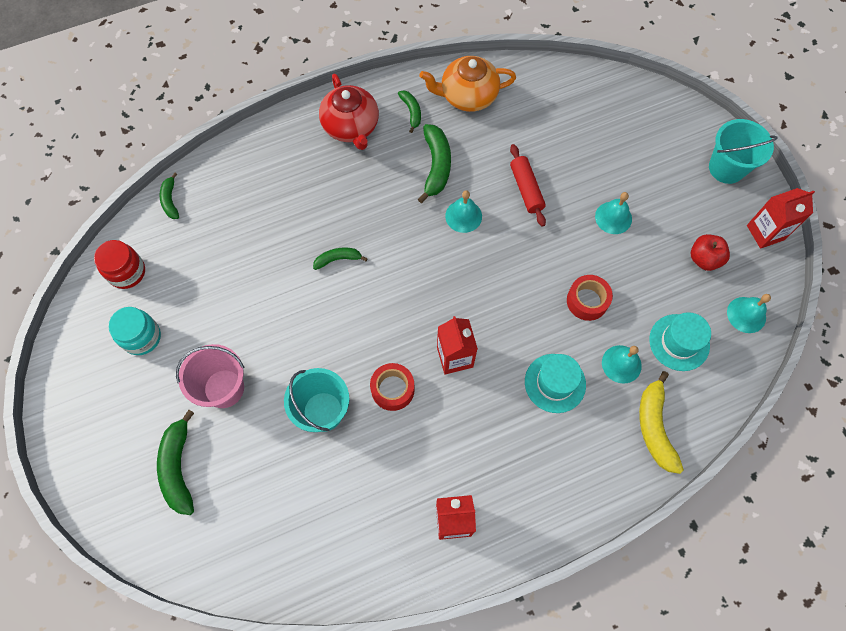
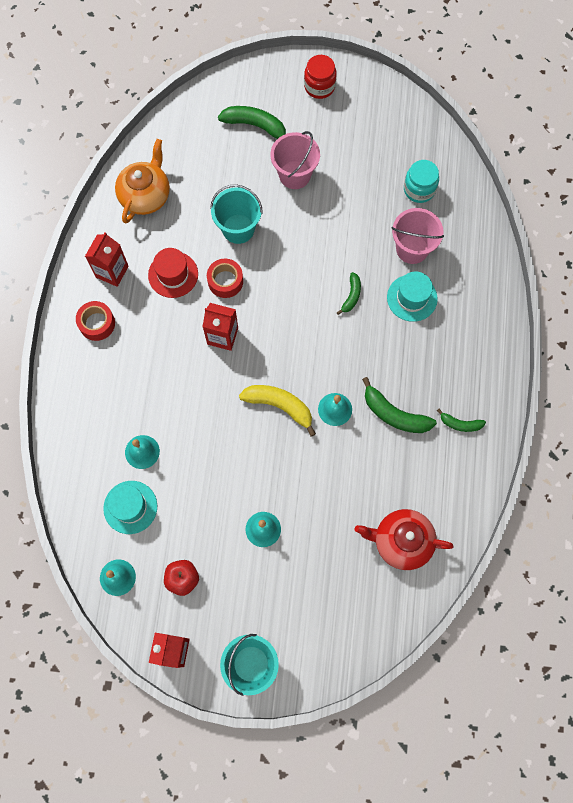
camera: 120 degrees right, 5 degrees up
(127, 272) = (425, 149): red jar -> red jar (319, 86)
(142, 337) = (366, 140): turquoise jar -> turquoise jar (419, 189)
(170, 200) = (473, 202): green banana -> none
(254, 230) = (412, 249): none -> pink bucket
(351, 127) = (471, 367): red teapot -> red teapot (401, 541)
(417, 449) = (173, 274): none -> red hat
(467, 96) = (451, 481): orange teapot -> orange teapot (145, 195)
(526, 189) = (330, 474): red rolling pin -> none
(555, 383) = (159, 394): turquoise hat -> turquoise hat (412, 298)
(587, 301) = (206, 459): red tape -> red tape (97, 323)
(654, 427) = (83, 444): yellow banana -> yellow banana (280, 406)

